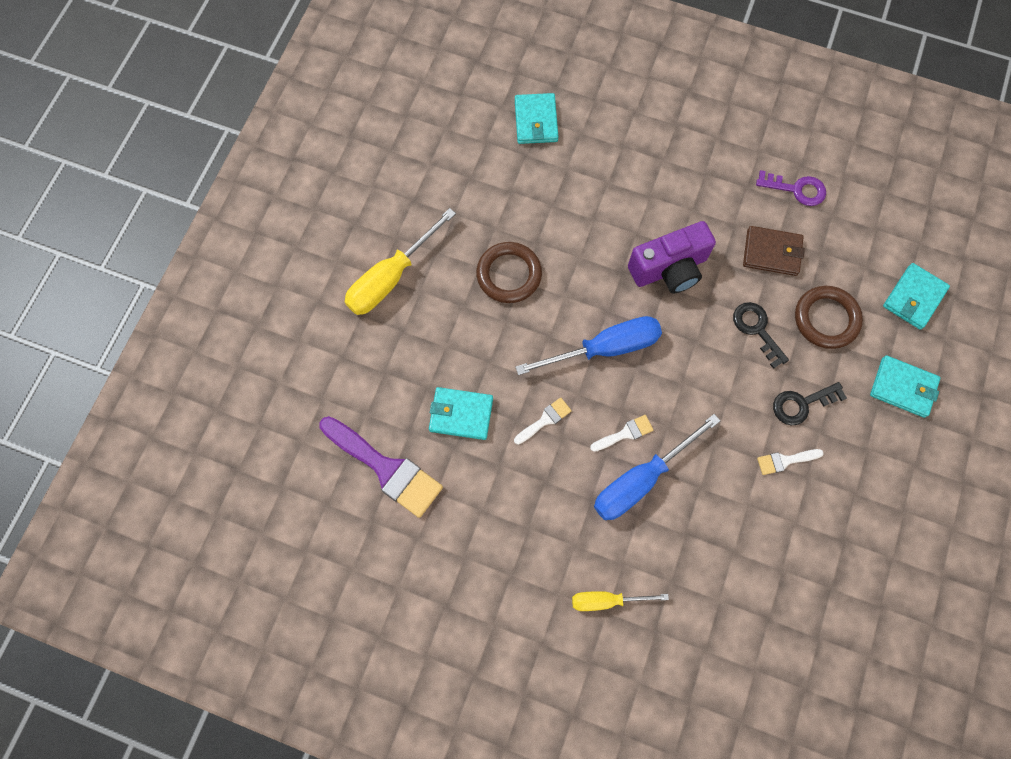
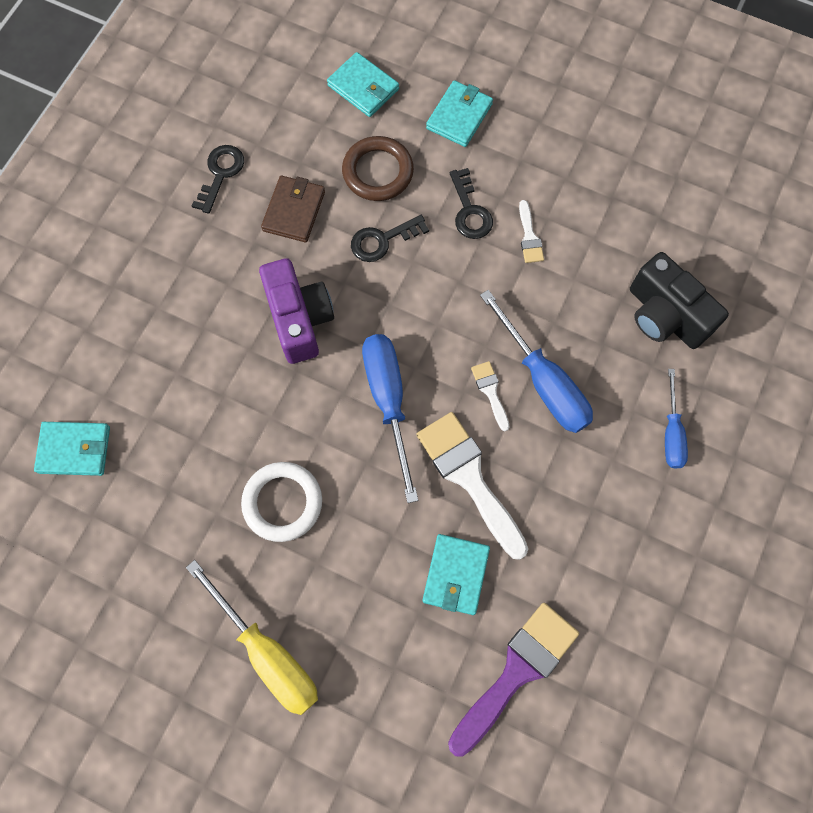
camera: 85 degrees left, 0 degrees up
(509, 274) = (282, 502): brown ring -> white ring
(545, 420) = (469, 477): white brush -> white brush, size x2.13
(606, 600) = (671, 433): yellow screwdriver -> blue screwdriver
(724, 594) = (665, 315): none -> black camera
(796, 189) = (220, 174): purple key -> black key

